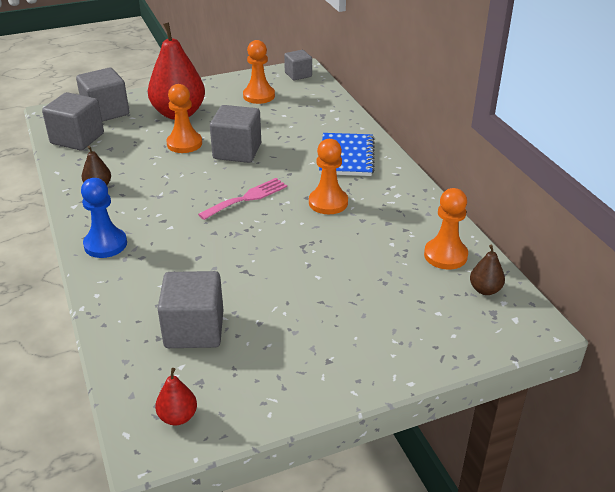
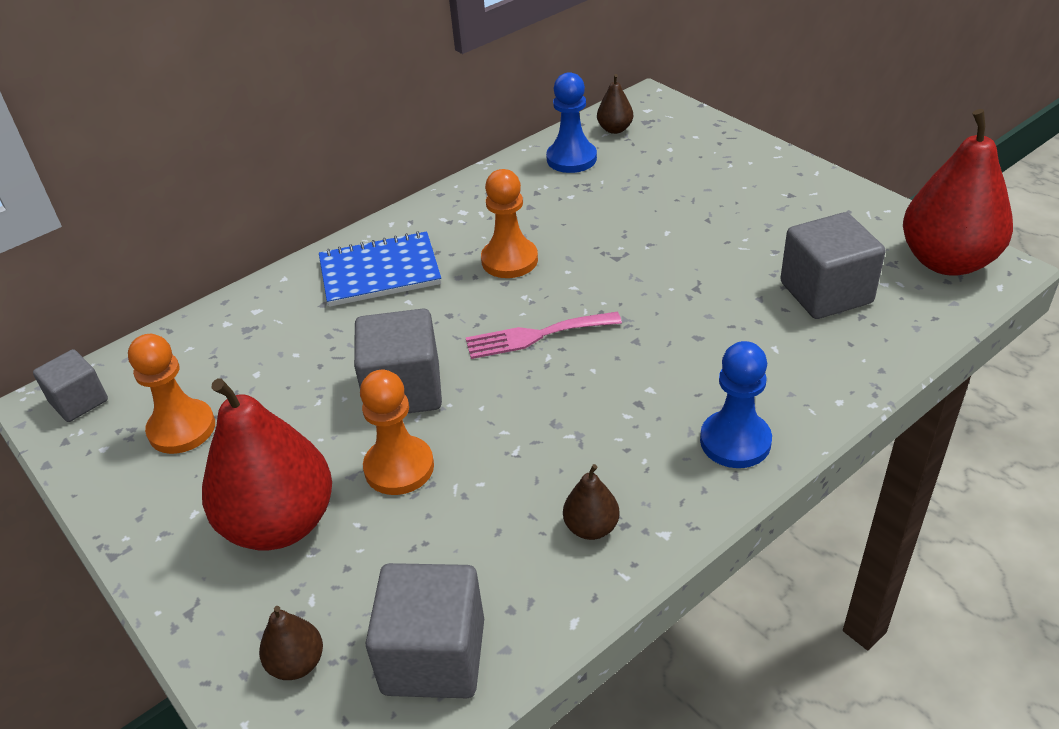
camera: 105 degrees left, 5 degrees up
(106, 112) = (297, 663): grey cube -> brown pear
(178, 417) = (947, 261): red pear -> red pear, size x2.26
(247, 198) = (536, 336): pink fork -> pink fork turned 45 degrees counterclockwise
(445, 255) = (571, 159): orange pawn -> blue pawn

